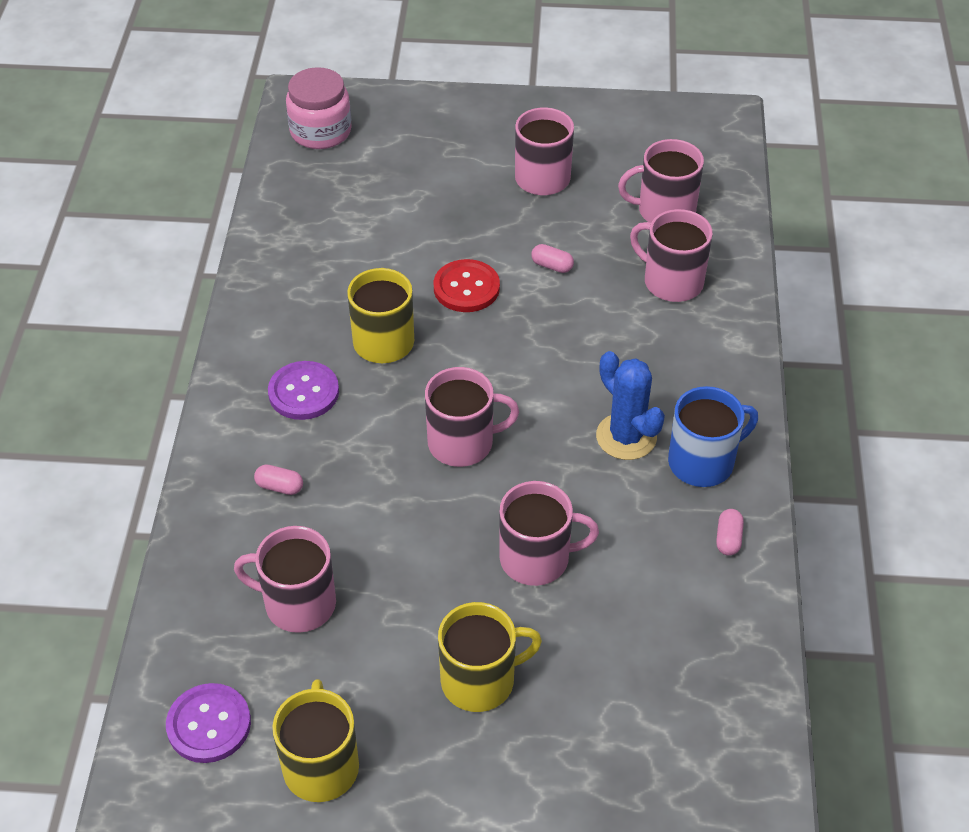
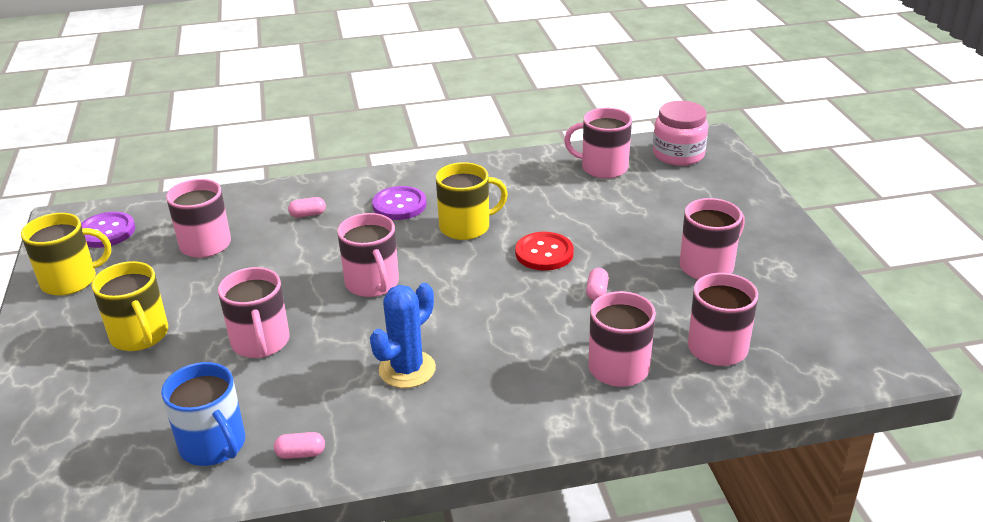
camera: 75 degrees right, 15 degrees down
(279, 487) = (308, 214): pink capsule -> pink capsule turned 75 degrees clockwise
(315, 197) = (603, 167): none -> pink mug
(703, 462) = (391, 423): blue mug -> blue mug (213, 445)

